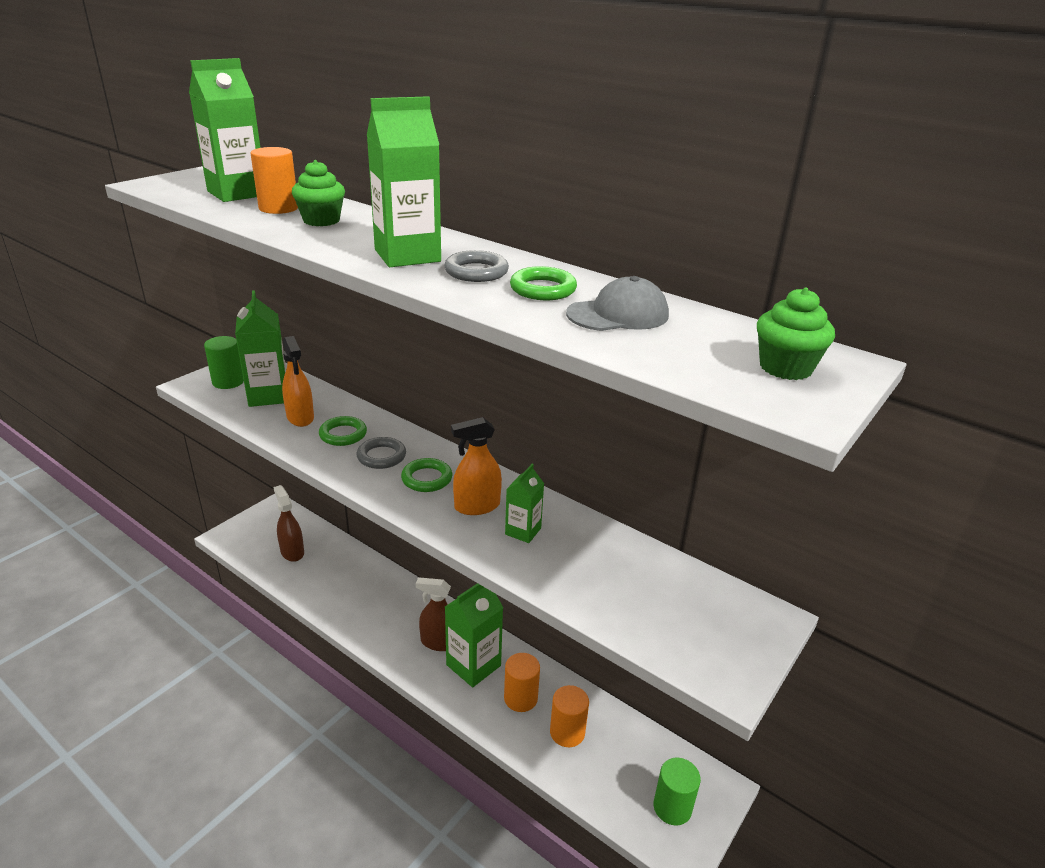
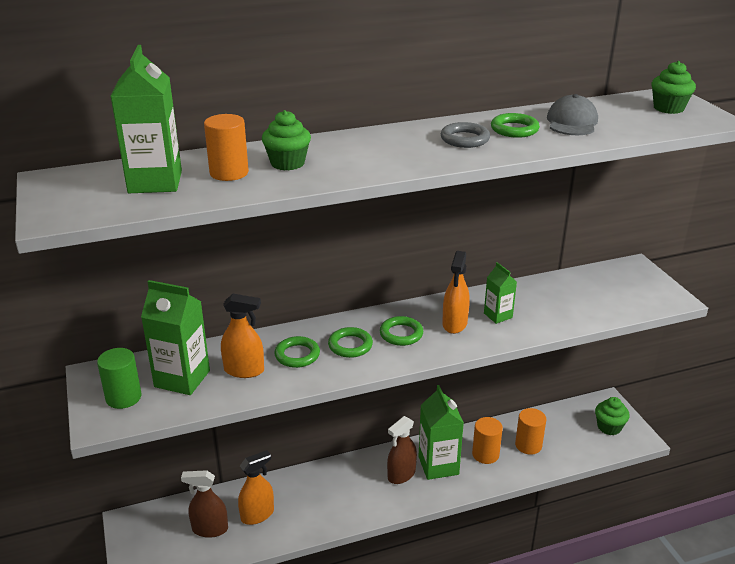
camera: 55 degrees left, 0 degrees up
(324, 571) = (257, 515): none -> orange spray bottle
(381, 456) = (350, 345): grey ring -> green ring
(407, 256) = (409, 151): green carton -> none
(672, 807) = (609, 427): green cylinder -> green cupcake

